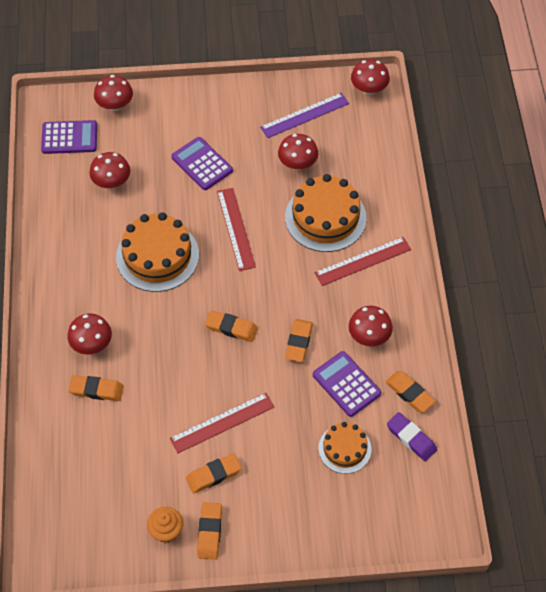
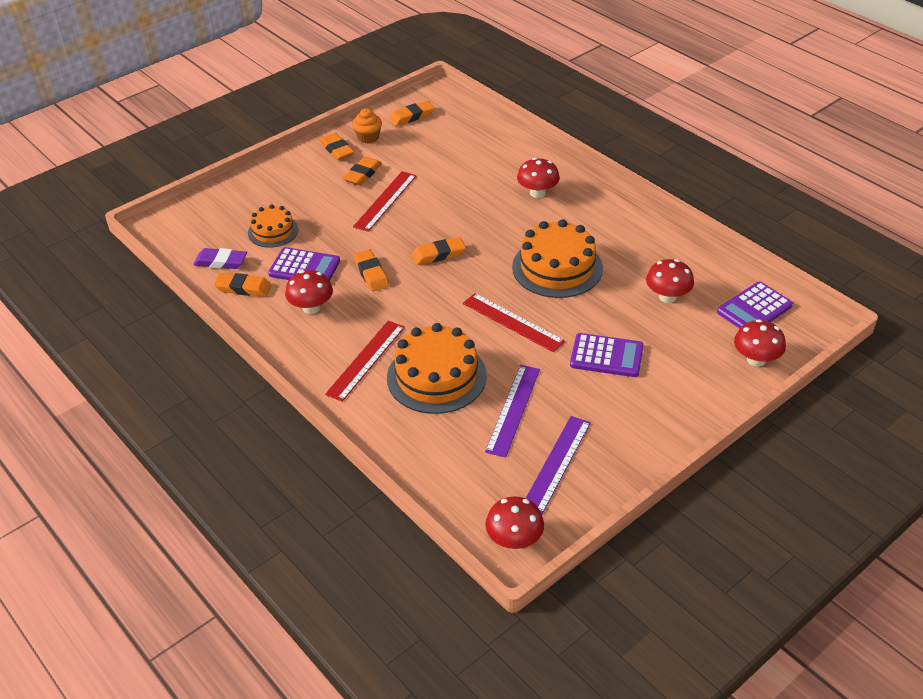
camera: 145 degrees right, 15 degrees down
(96, 390) = (501, 173): orange eraser -> orange eraser (411, 116)
(297, 163) = (513, 410): red mushroom -> purple ruler

